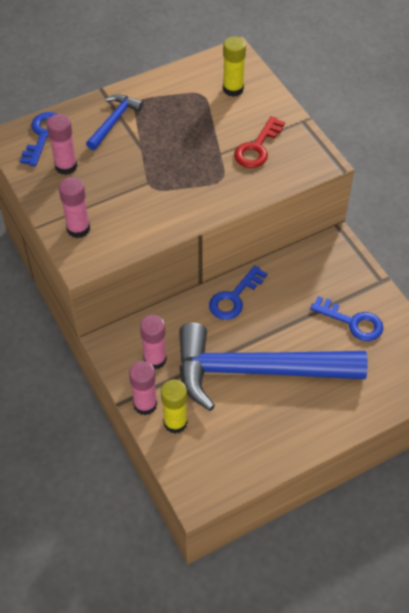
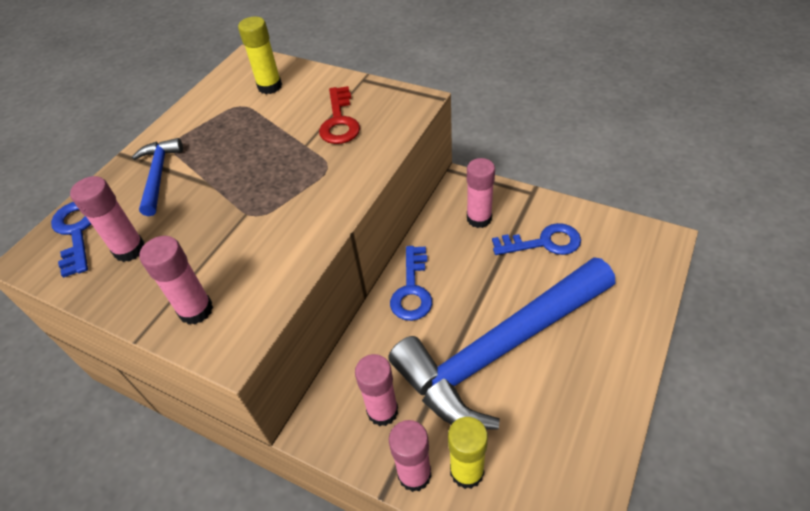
camera: 30 degrees left, 5 degrees down
(324, 276) = (479, 218): none -> pink glue stick

